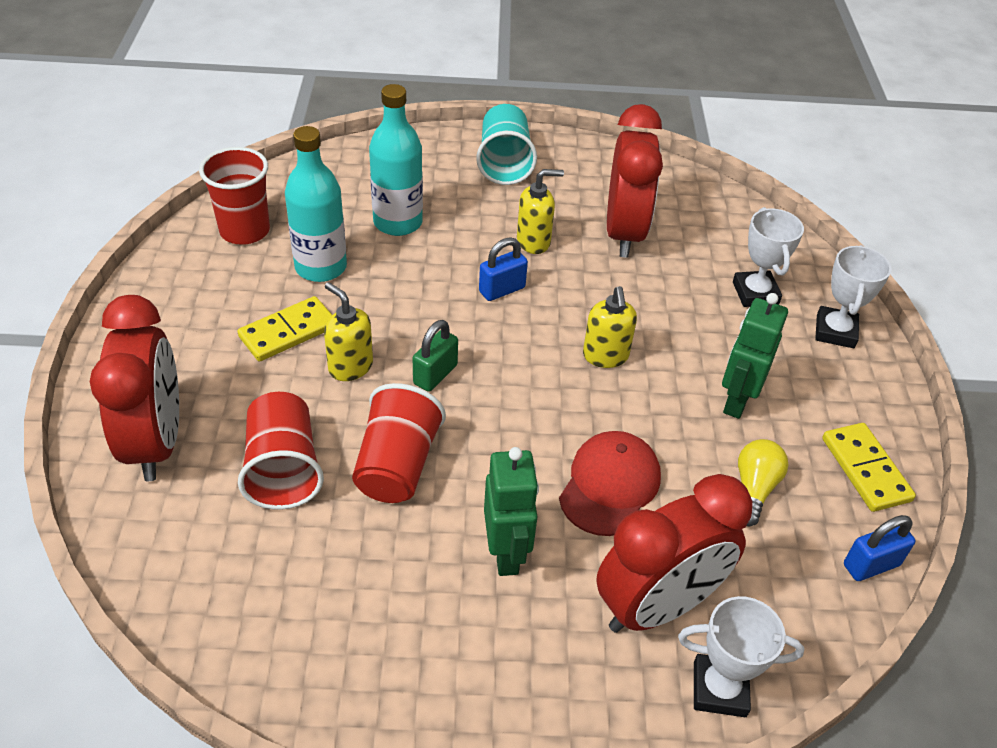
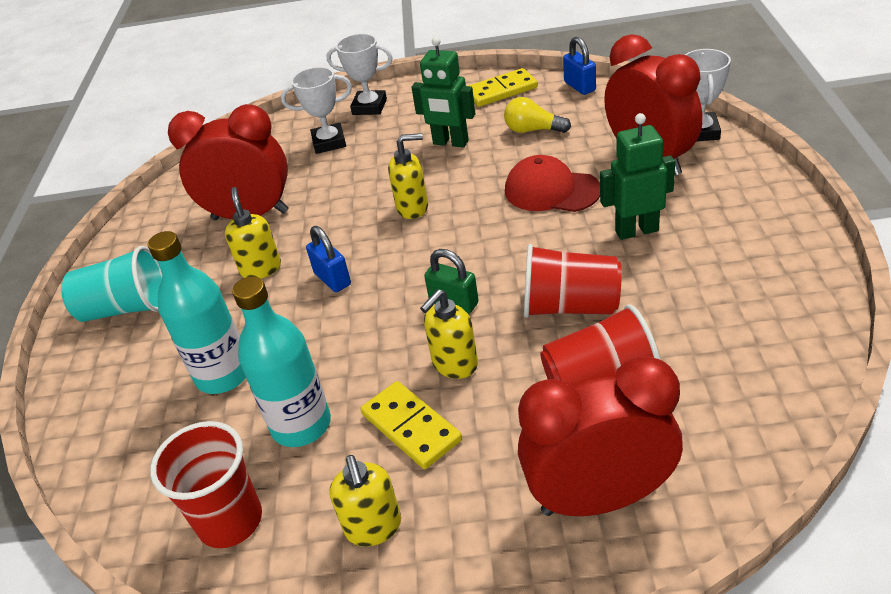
camera: 85 degrees left, 5 degrees down
(200, 304) = (373, 527): none -> yellow soap dispenser

